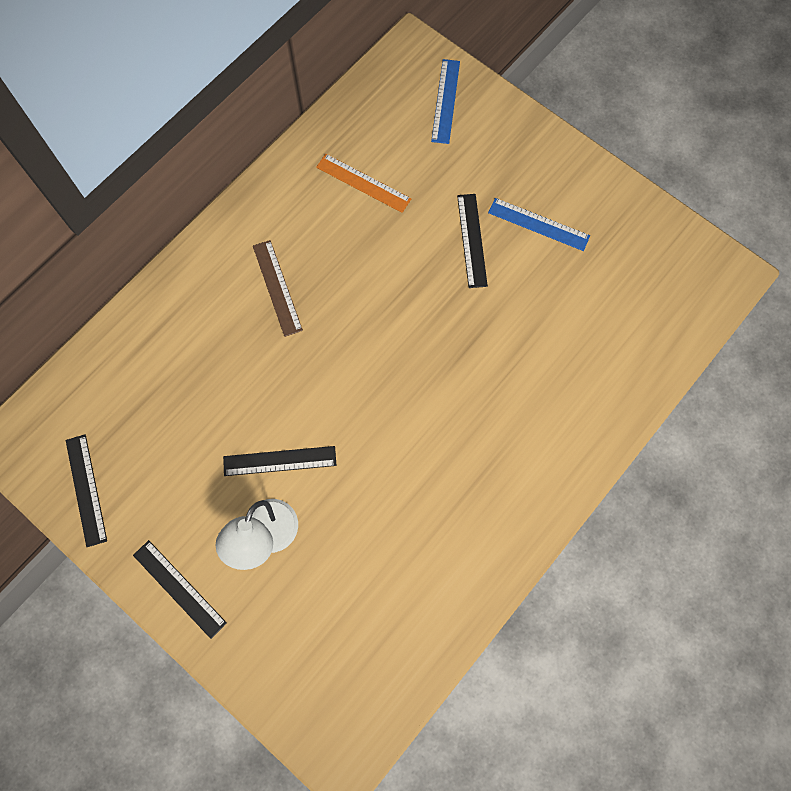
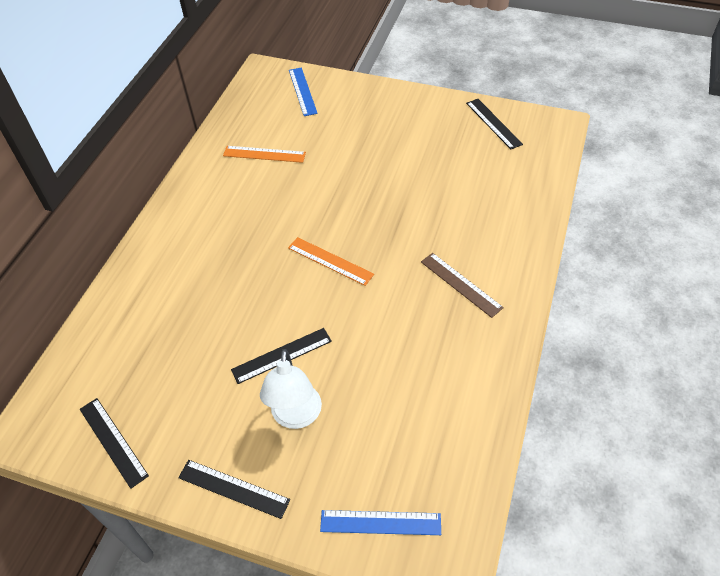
camera: 20 degrees left, 20 degrees down
(277, 287) = (225, 238): brown ruler -> brown ruler (460, 284)
(376, 363) = (330, 261): none -> orange ruler
(472, 240) = (364, 162): black ruler -> black ruler (493, 123)
(538, 224) = (408, 138): blue ruler -> blue ruler (380, 523)

